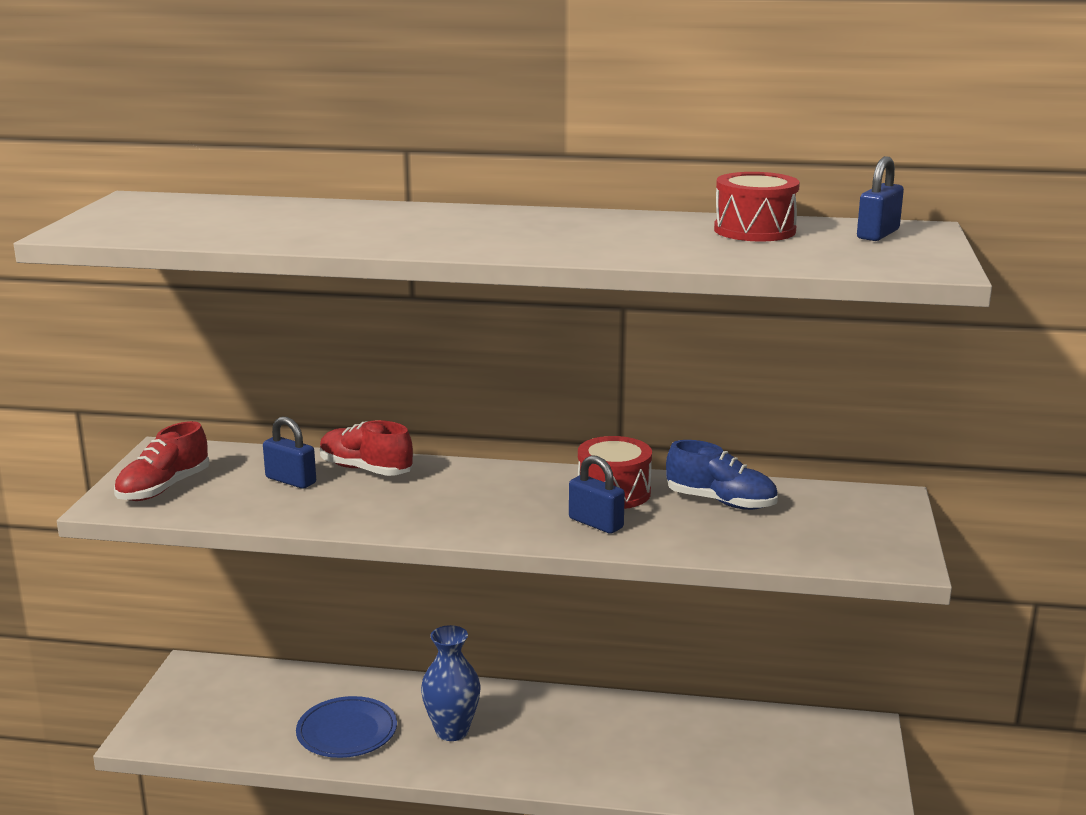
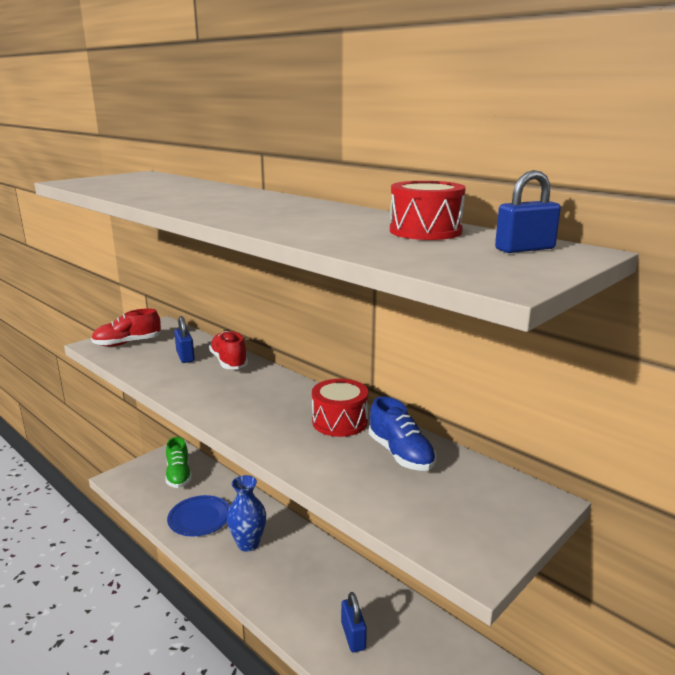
camera: 35 degrees right, 0 degrees up
(242, 696) = (179, 475): none -> green shoe
(596, 523) = (296, 439): blue padlock -> blue padlock (353, 636)

